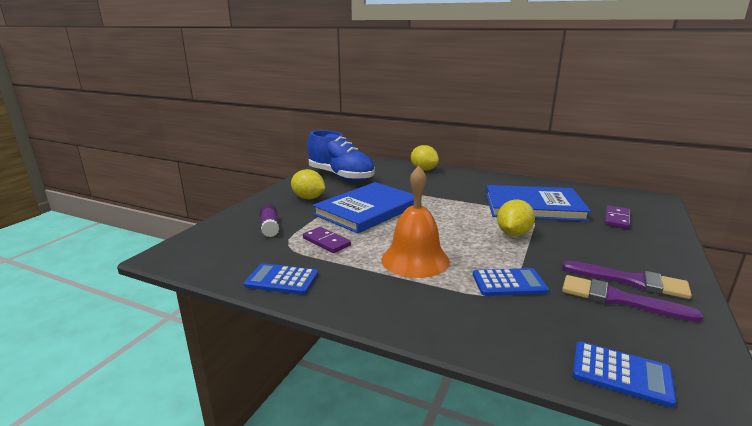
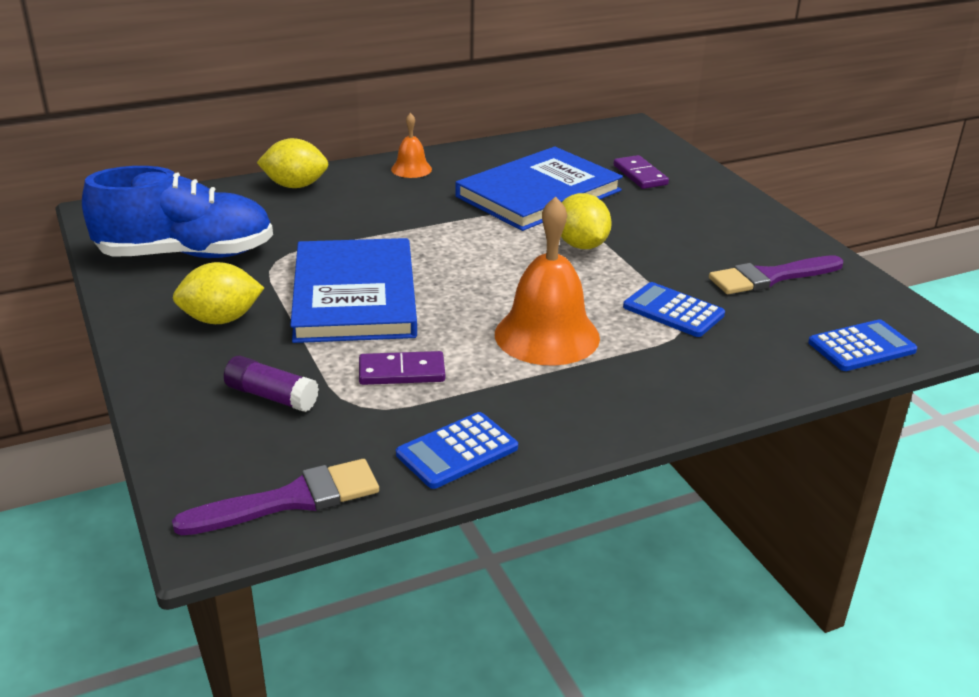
camera: 50 degrees left, 10 degrees up
(485, 179) = (411, 169): none -> orange bell
(509, 283) = (673, 311): blue calculator -> blue calculator turned 90 degrees counterclockwise
(631, 281) = (753, 251): purple brush -> purple brush (291, 500)

